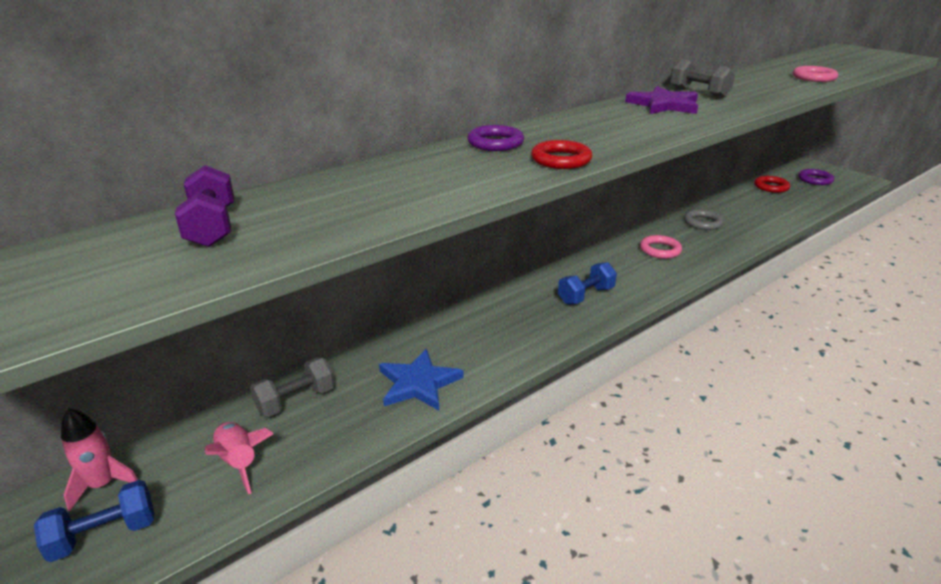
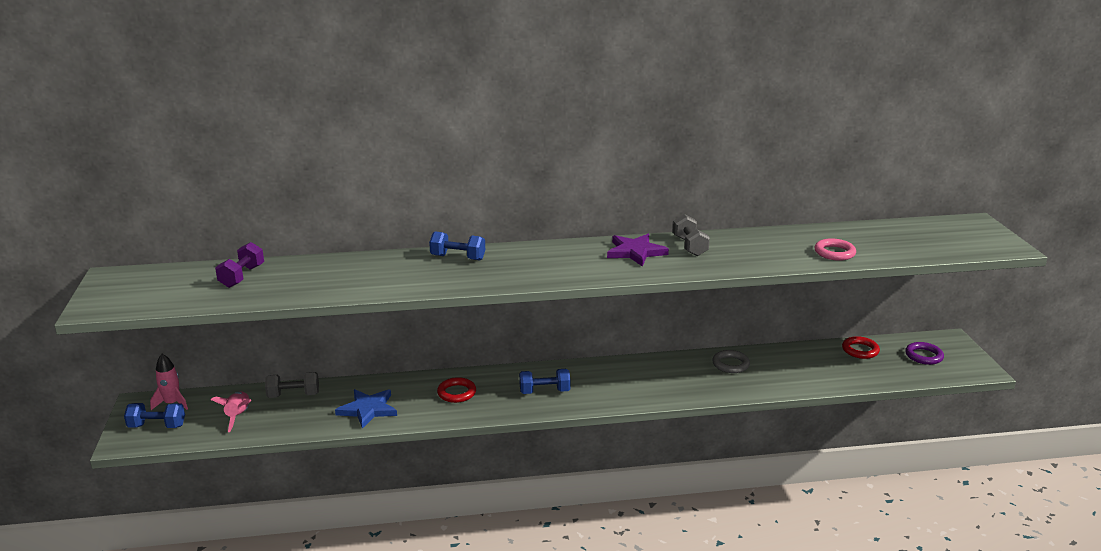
camera: 30 degrees right, 5 degrees down
(495, 143) = (458, 257): purple ring -> blue dumbbell
(561, 160) = (474, 281): red ring -> red ring (456, 393)
(660, 250) = (655, 376): pink ring -> none

